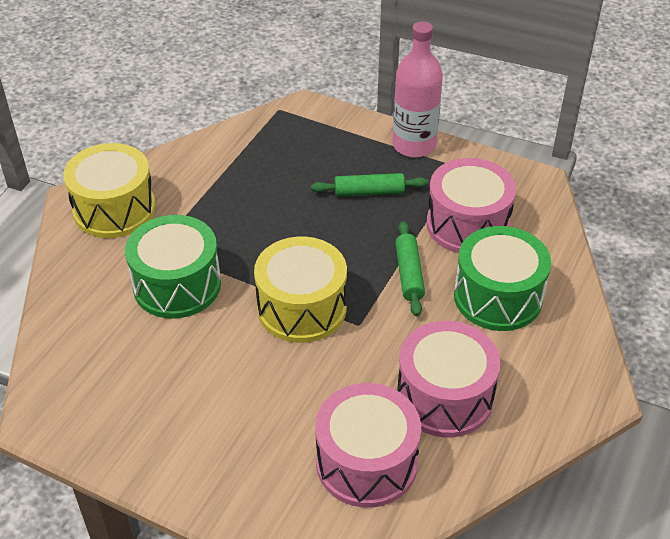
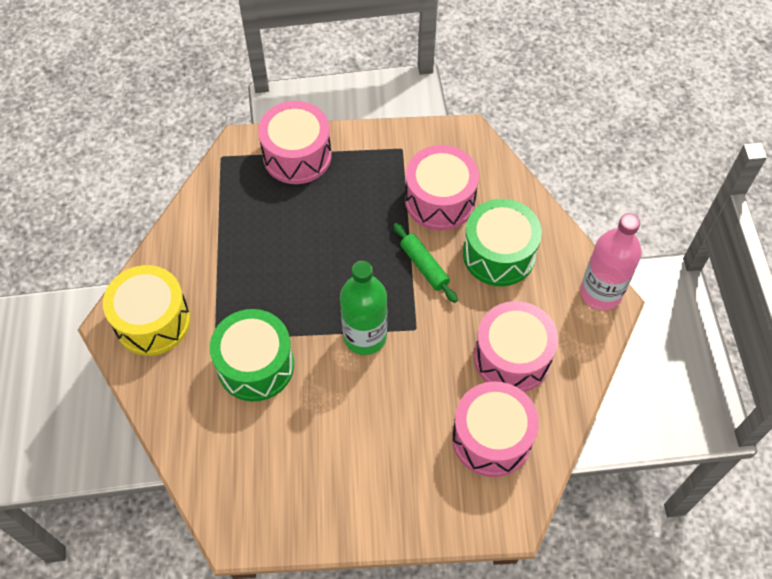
camera: 30 degrees left, 15 degrees up
(302, 308) = (365, 336): yellow drum -> green bottle
(350, 134) = (297, 155): none -> pink drum
(369, 192) = (347, 205): green rolling pin -> none
(414, 145) = (354, 143): pink bottle -> pink bottle (600, 293)

